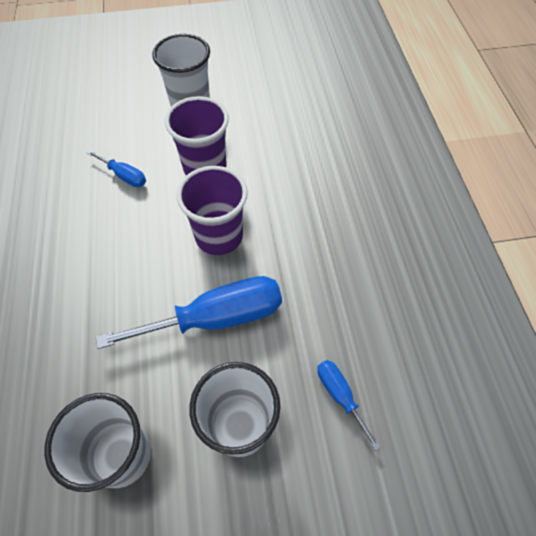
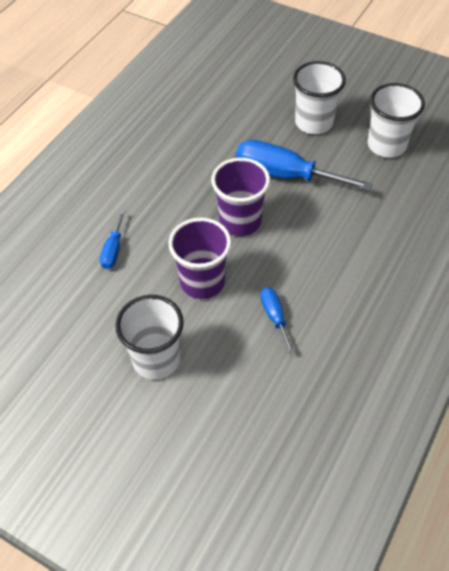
camera: 140 degrees left, 5 degrees down
(340, 396) = (250, 105): blue screwdriver -> blue screwdriver (113, 250)

